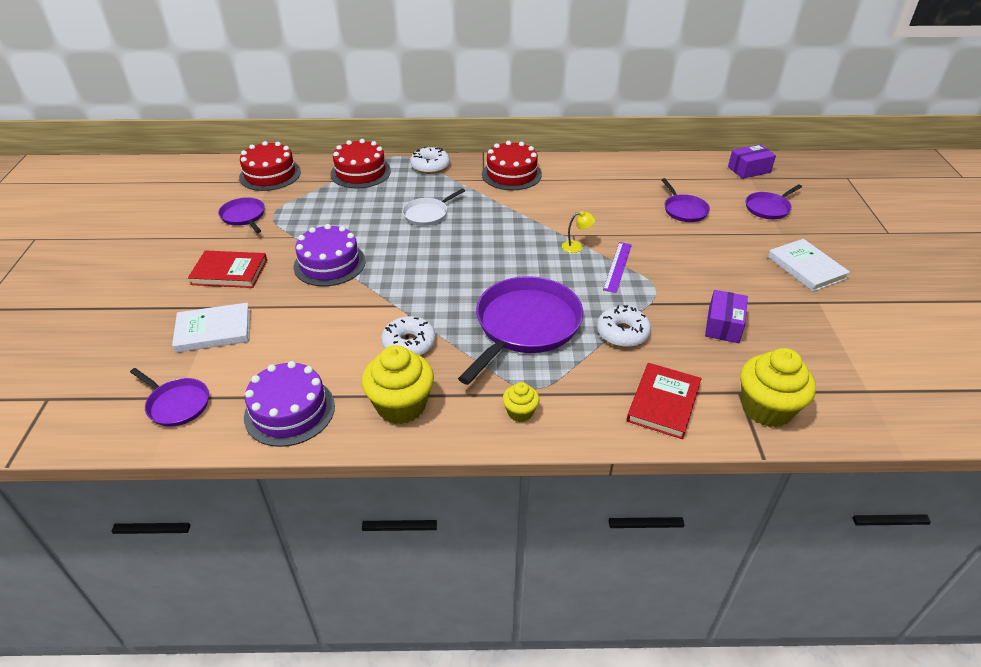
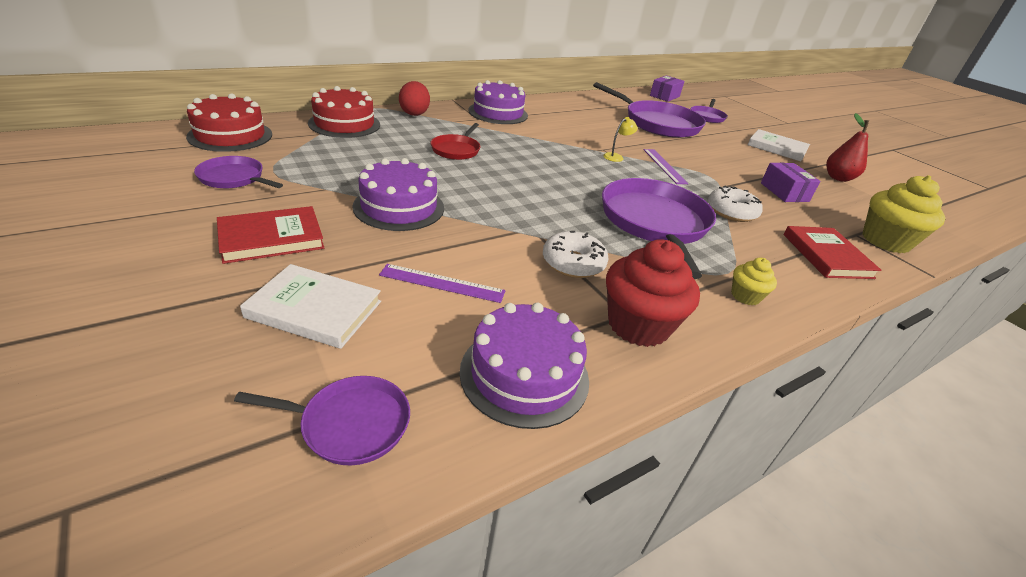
camera: 35 degrees left, 5 degrees down
(213, 330) = (315, 309): white book -> white book turned 60 degrees clockwise
(301, 334) = (442, 283): none -> purple ruler
(401, 405) = (638, 325): yellow cupcake -> red cupcake
(427, 214) = (456, 150): white pan -> red pan
(430, 166) = (414, 113): white donut -> red egg
(511, 174) = (498, 113): red cake -> purple cake
(684, 210) = (658, 123): purple pan -> purple pan, size x1.97
(833, 323) = (838, 178): none -> red pear

